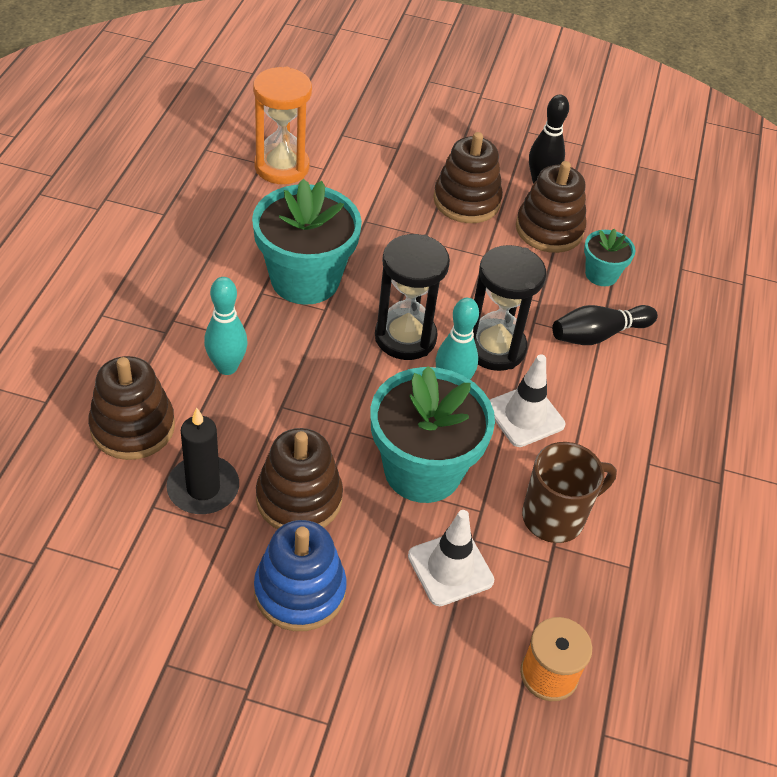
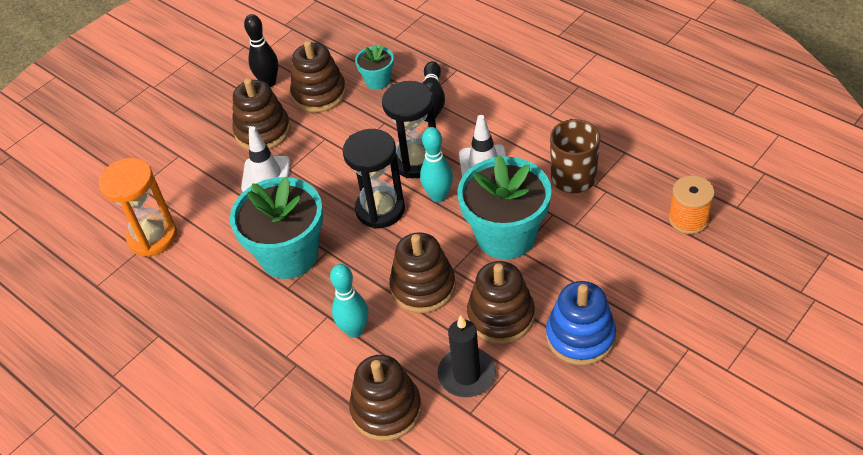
camera: 55 degrees left, 0 degrees up
(311, 410) = (423, 287): none -> brown stacking toy
(450, 568) = (592, 245): white traffic cone -> white traffic cone (266, 175)

